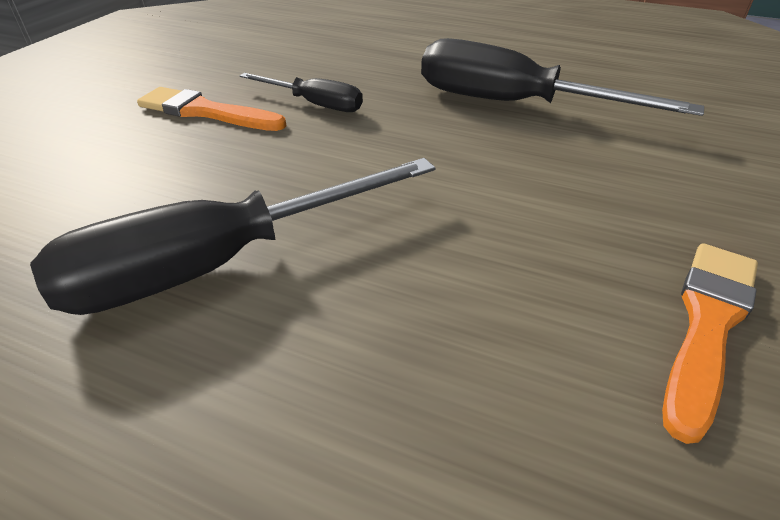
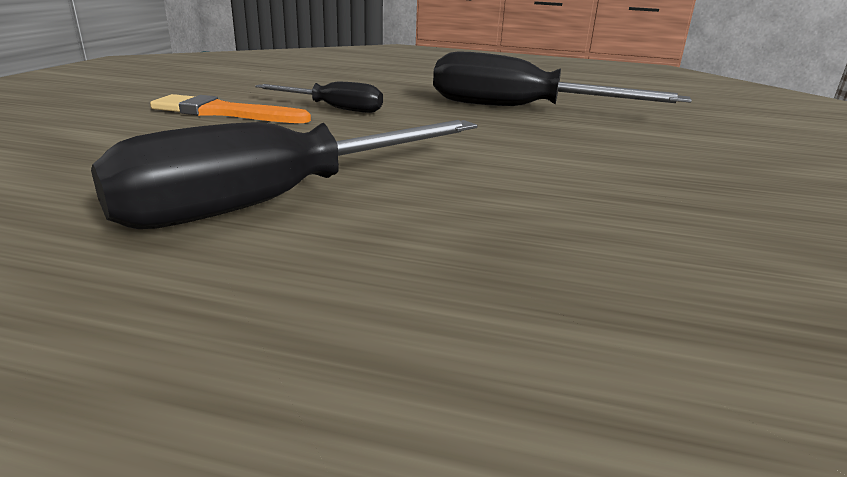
camera: 10 degrees left, 15 degrees down
(707, 325) = (758, 223): orange brush -> none

